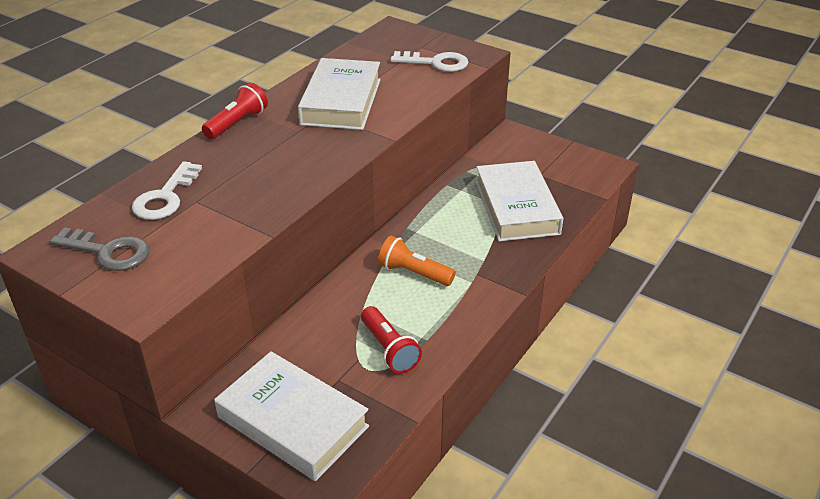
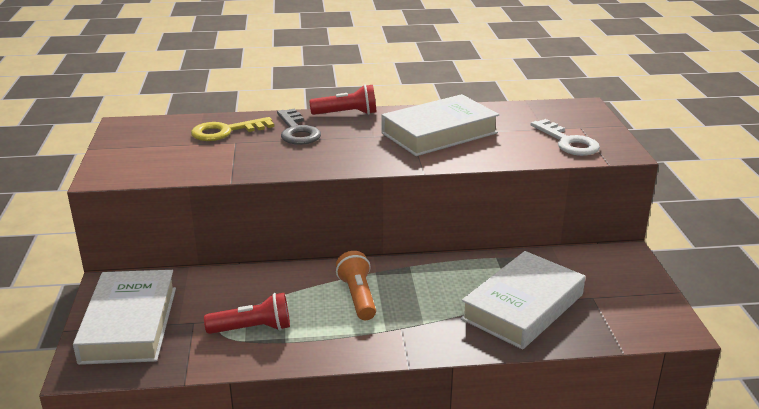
camera: 50 degrees right, 10 degrees down
(108, 252) = (145, 142): grey key -> grey key (297, 131)
(165, 197) = (225, 131): white key -> yellow key
(389, 349) = (253, 329): red flashlight -> red flashlight turned 120 degrees counterclockwise

